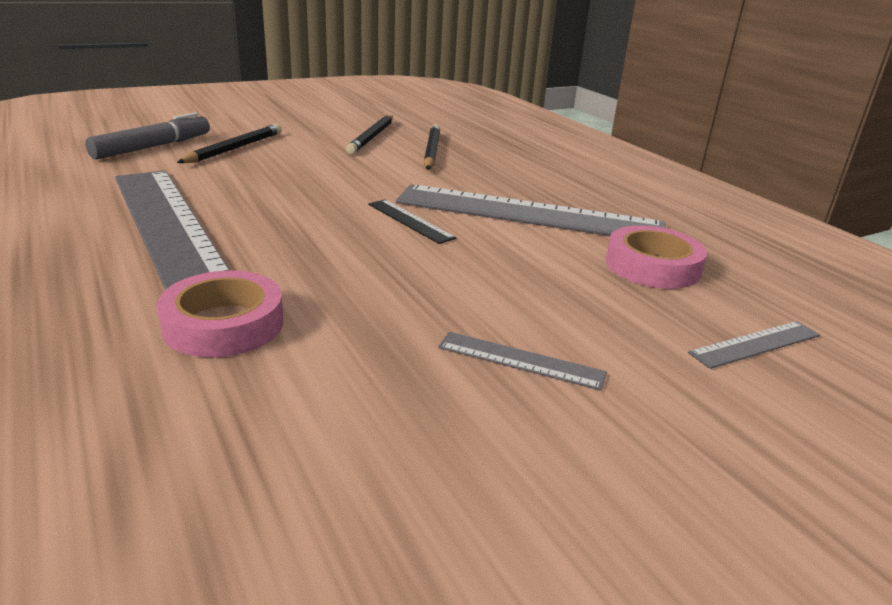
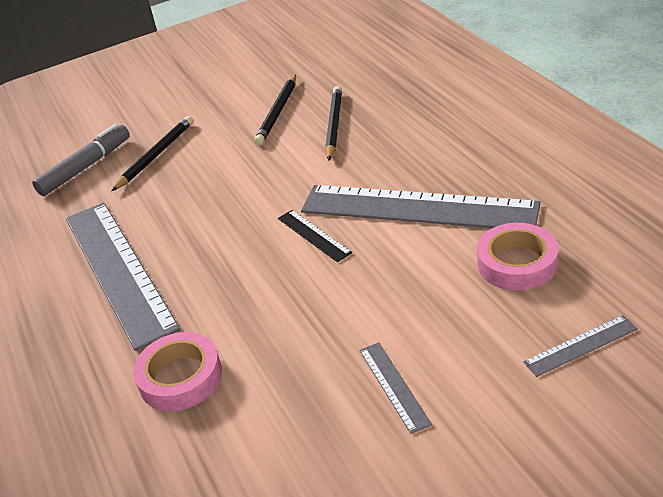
camera: 10 degrees right, 10 degrees up
(521, 360) = (394, 386): grey ruler -> grey ruler turned 45 degrees clockwise

